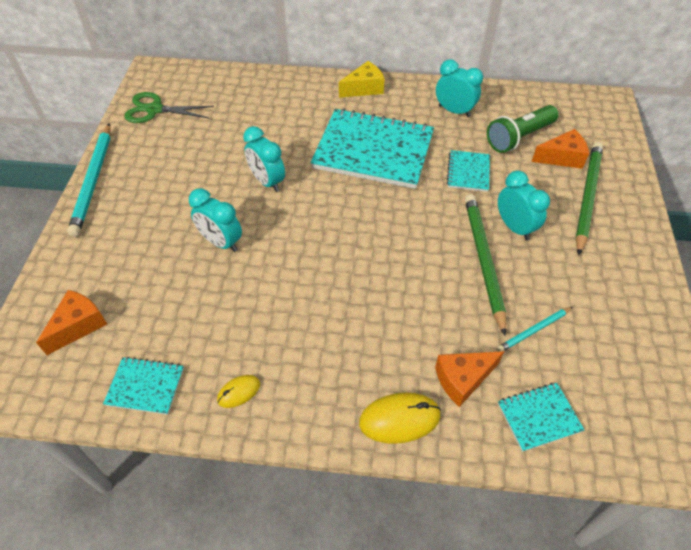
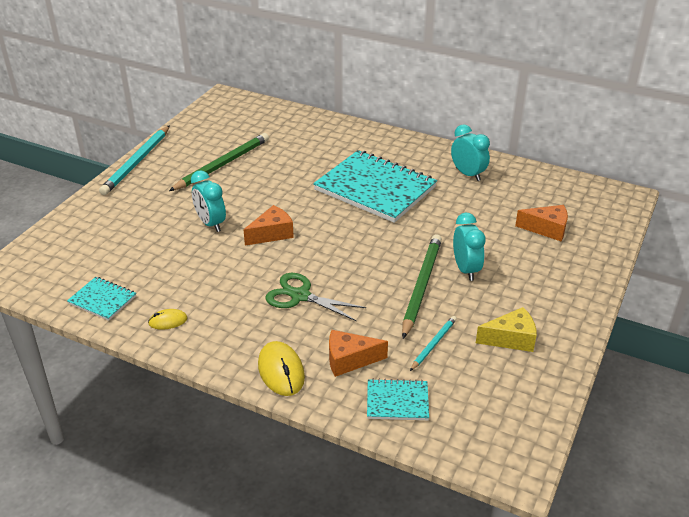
camera: 20 degrees right, 15 degrees down
(78, 325) = (76, 251): orange cheese -> orange cheese (272, 234)
(155, 110) = (210, 124): green scissors -> green scissors (300, 296)
(267, 182) = (272, 191): turquoise clock -> none
(364, 88) = (396, 142): yellow cheese -> yellow cheese (511, 339)
(399, 419) = (281, 371): yellow mouse -> yellow mouse turned 60 degrees clockwise
(468, 172) = (450, 221): turquoise notebook -> none
(519, 137) = (516, 206): green flashlight -> none
(534, 330) = (433, 344): turquoise pencil -> turquoise pencil turned 135 degrees clockwise
(587, 197) = (550, 263): green pencil -> green pencil (222, 164)

